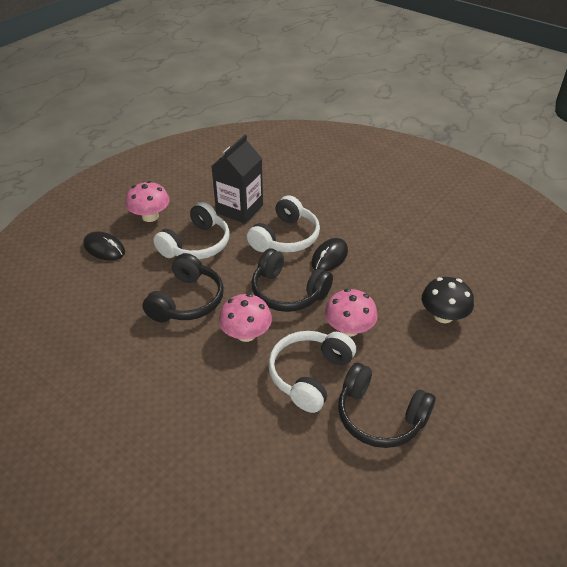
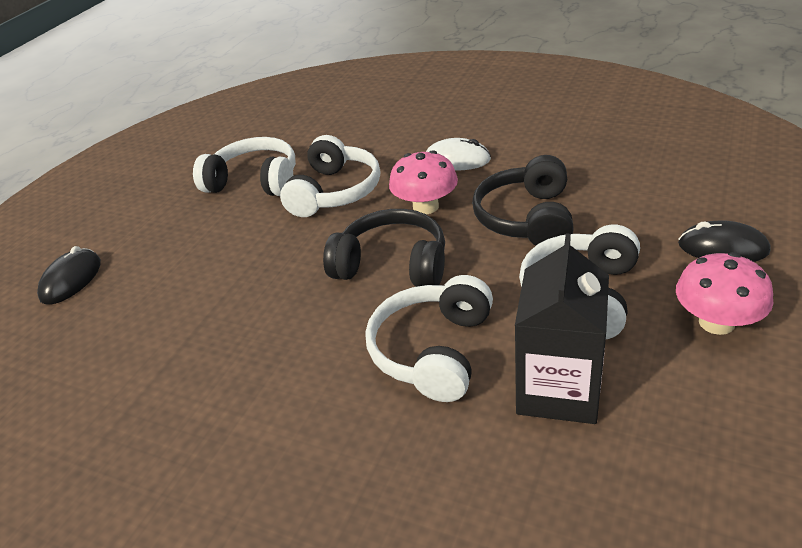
camera: 170 degrees right, 5 degrees down
(197, 378) = (457, 160): none -> white mouse
(329, 257) = (342, 335): black mouse -> black mouse (71, 280)
(349, 329) = (295, 245): pink mushroom -> none
(380, 416) = (254, 181): black headphones -> white headphones
(443, 316) = (163, 293): black mushroom -> none

